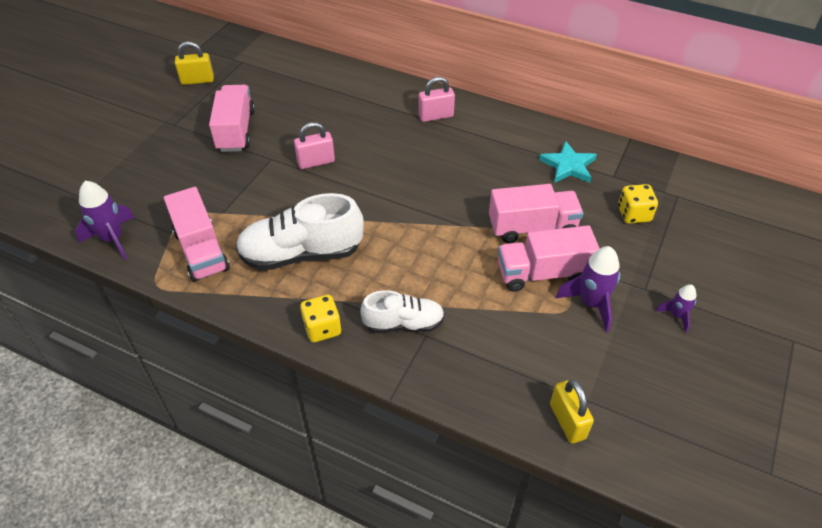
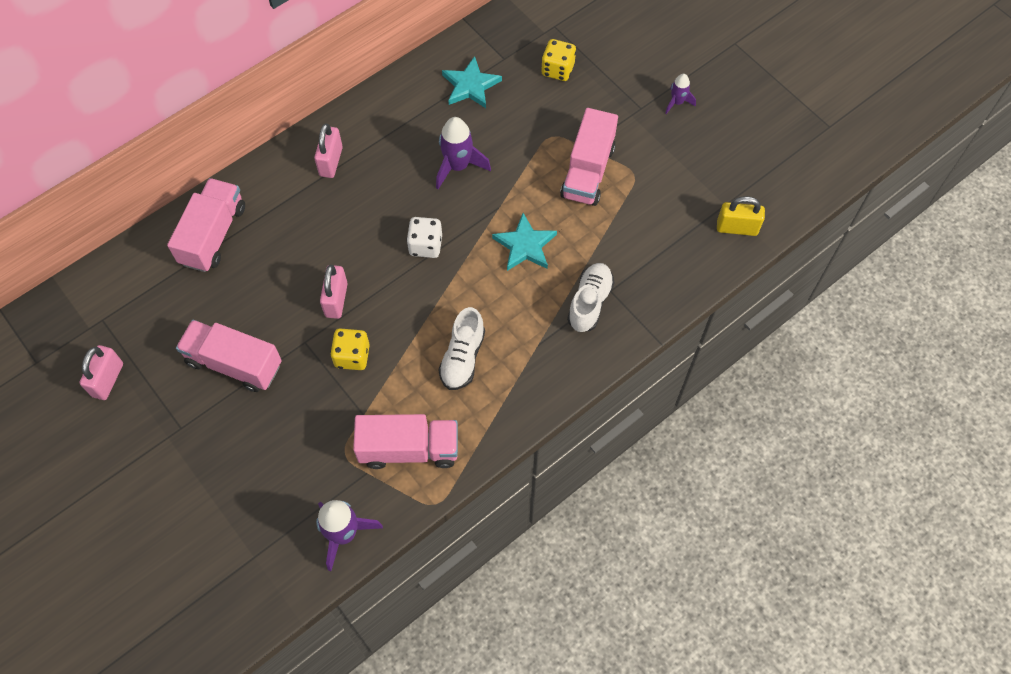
camera: 65 degrees left, 15 degrees up
(197, 80) = (108, 380): yellow padlock -> pink padlock
(301, 254) = (462, 358): white shoe -> white shoe, size x0.61
(322, 328) = (563, 370): yellow dice -> yellow dice (352, 356)
(395, 193) = (425, 245): none -> white dice
(435, 256) = (525, 245): none -> turquoise star
(532, 227) = (531, 153): pink truck -> pink truck (213, 235)
(591, 303) = (636, 154): purple rocket -> purple rocket (458, 166)

